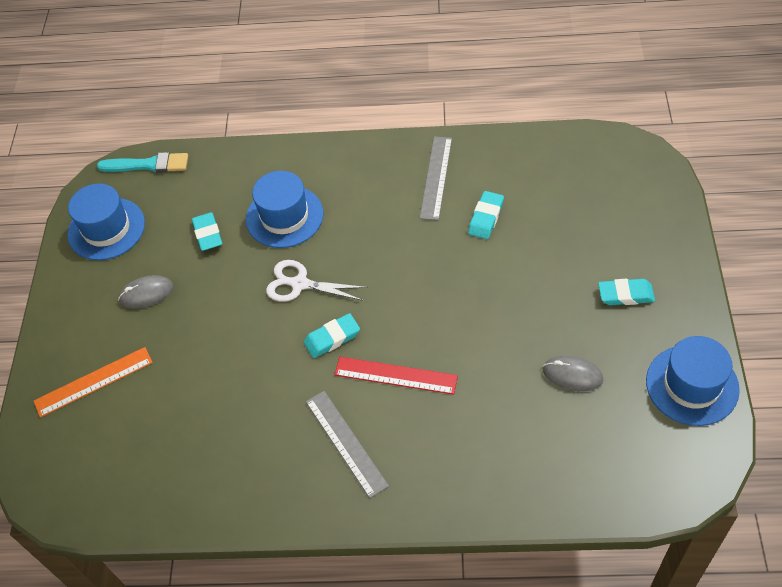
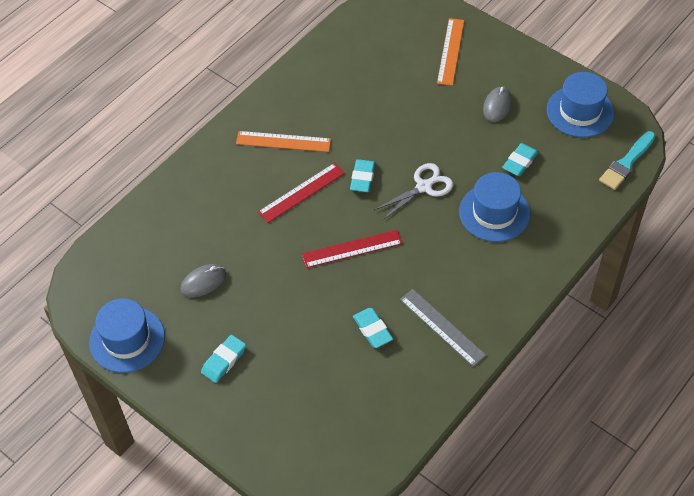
camera: 125 degrees right, 0 degrees up
(208, 234) = (520, 162): turquoise eraser -> turquoise eraser turned 75 degrees counterclockwise
(346, 443) = (283, 141): grey ruler -> orange ruler
(421, 288) = (352, 249): none -> red ruler

